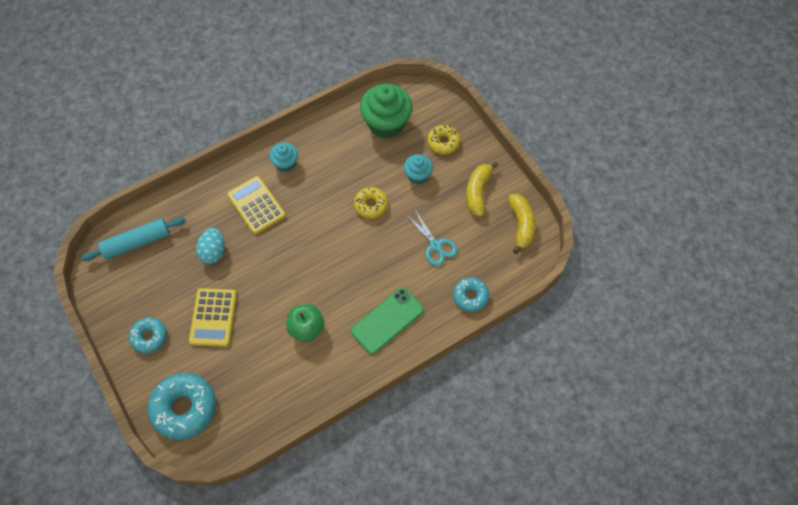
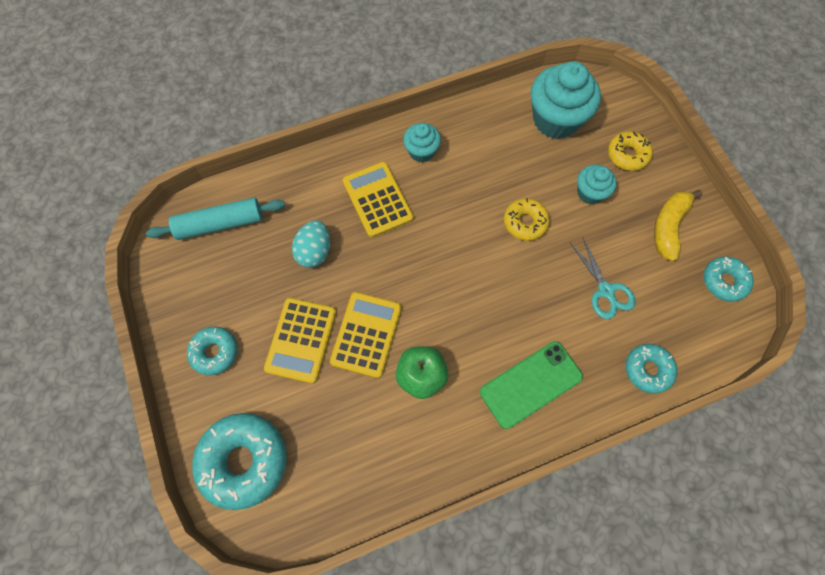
camera: 10 degrees right, 5 degrees up
(262, 305) = (366, 334): none -> yellow calculator
(386, 123) = (555, 120): green cupcake -> turquoise cupcake
(521, 225) = (724, 281): yellow banana -> turquoise donut

